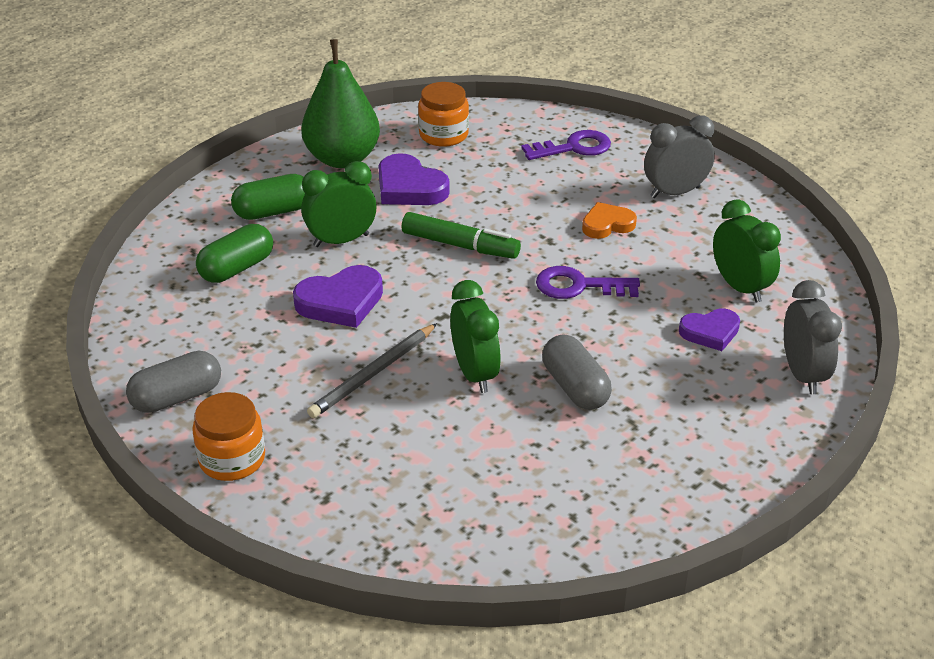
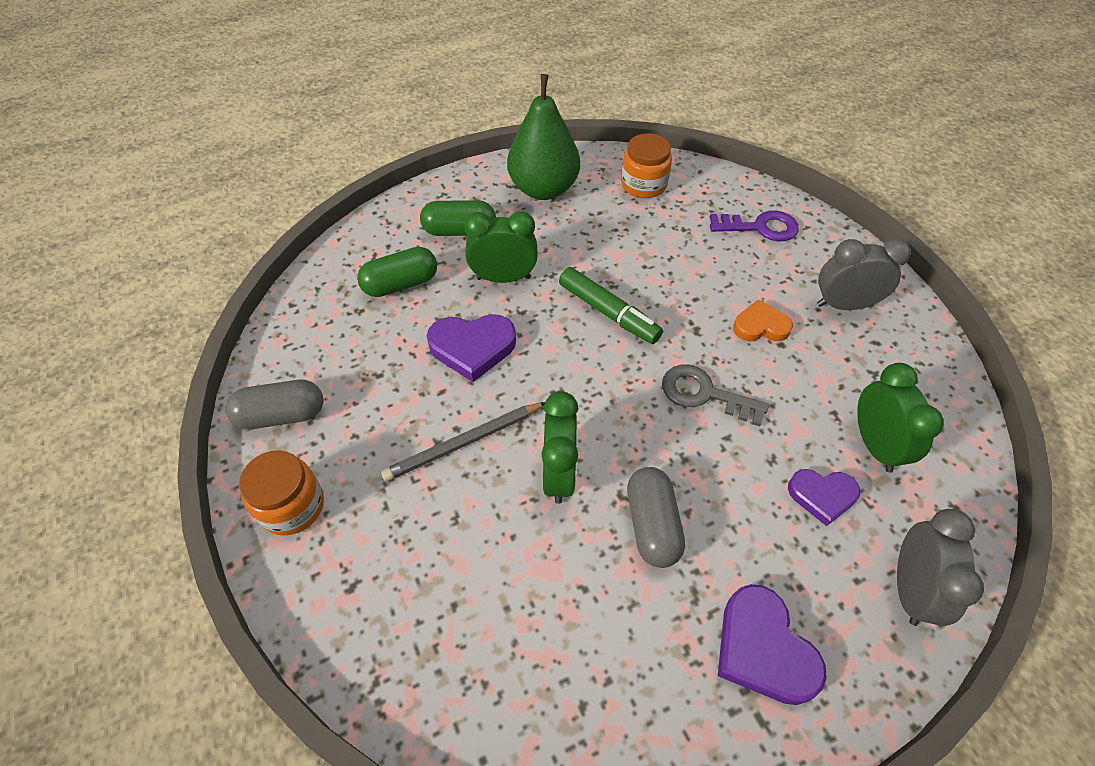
camera: 20 degrees right, 15 degrees up
(409, 187) = (589, 235): purple heart -> purple heart (763, 649)
(578, 286) = (704, 394): purple key -> grey key

